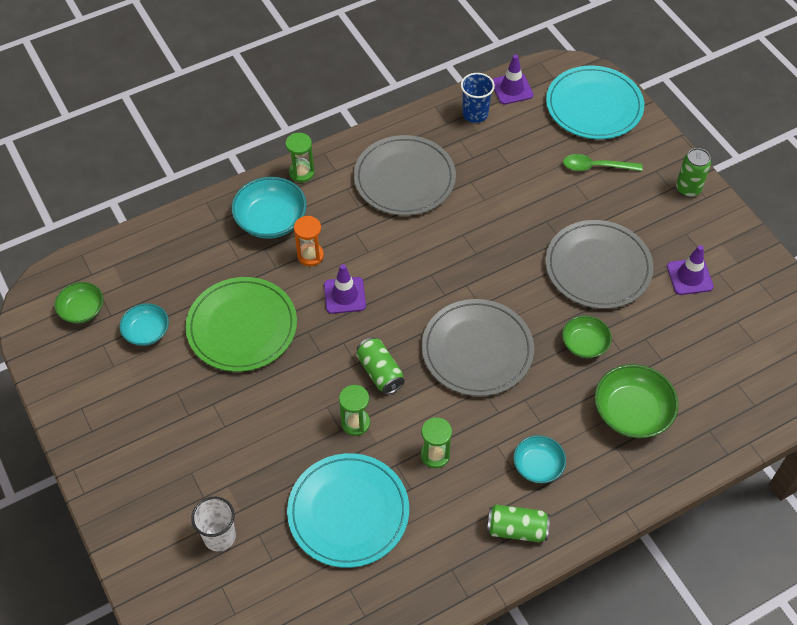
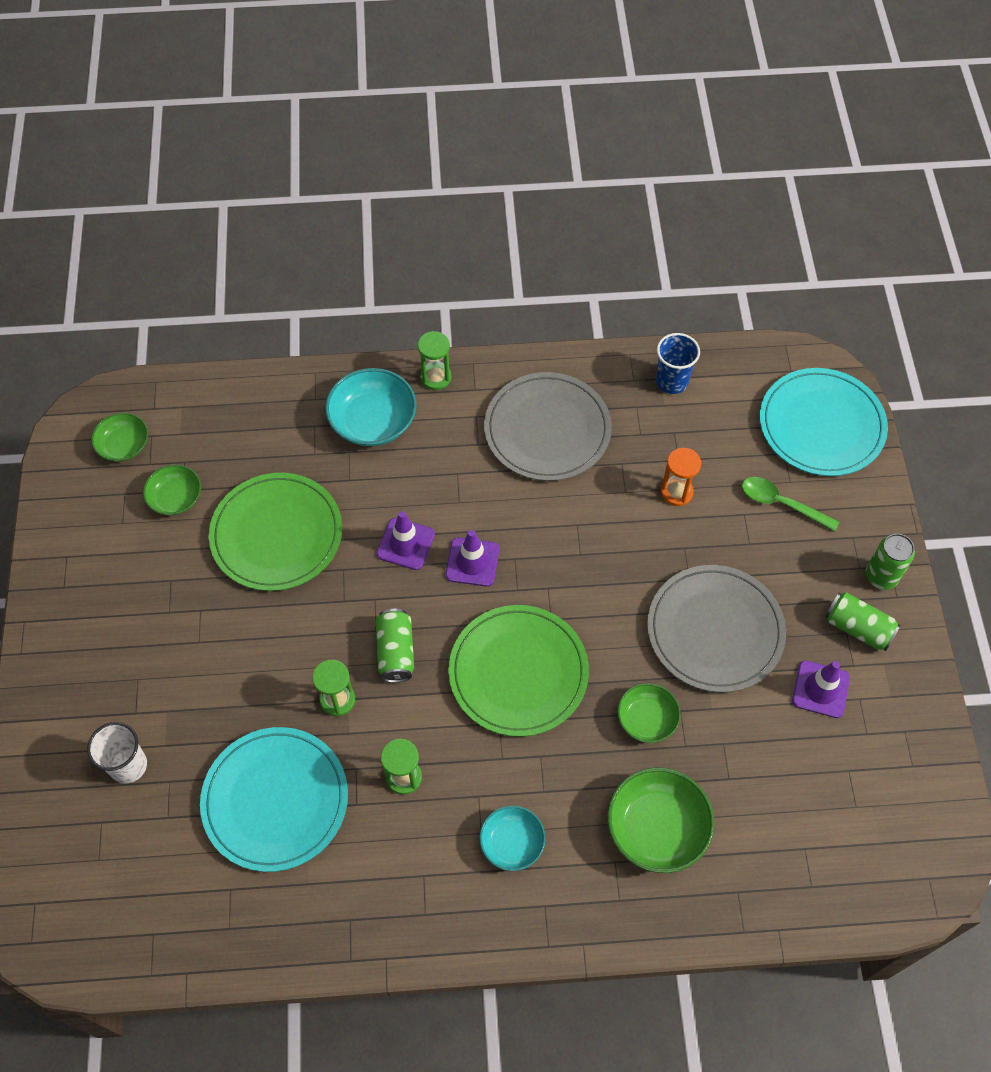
camera: 25 degrees right, 5 degrees up
(146, 332) = (175, 498): turquoise bowl -> green bowl
(310, 255) = (393, 481): orange hourglass -> orange hourglass (676, 492)
(477, 350) = (518, 672): grey plate -> green plate
(512, 89) = (732, 366): purple traffic cone -> purple traffic cone (472, 562)
(516, 529) = (447, 907): green can -> green can (857, 628)

